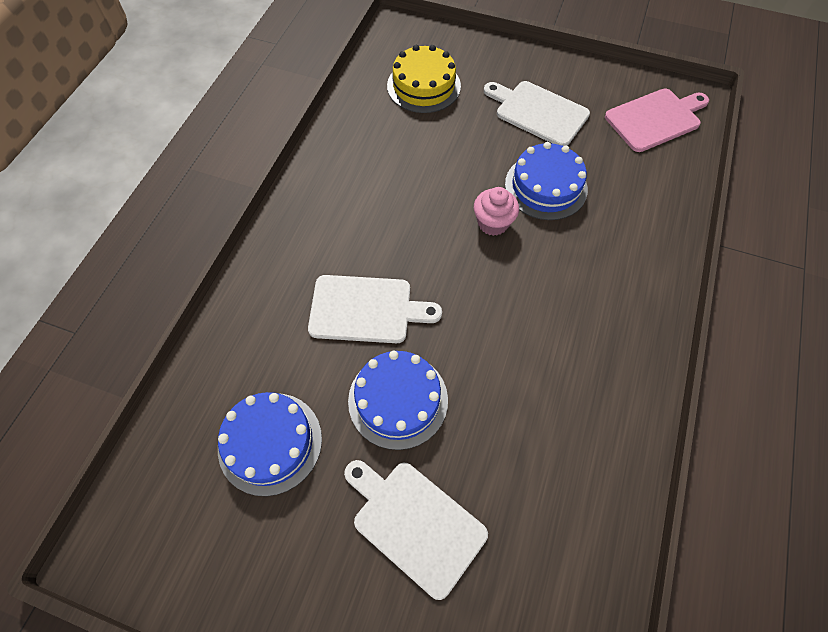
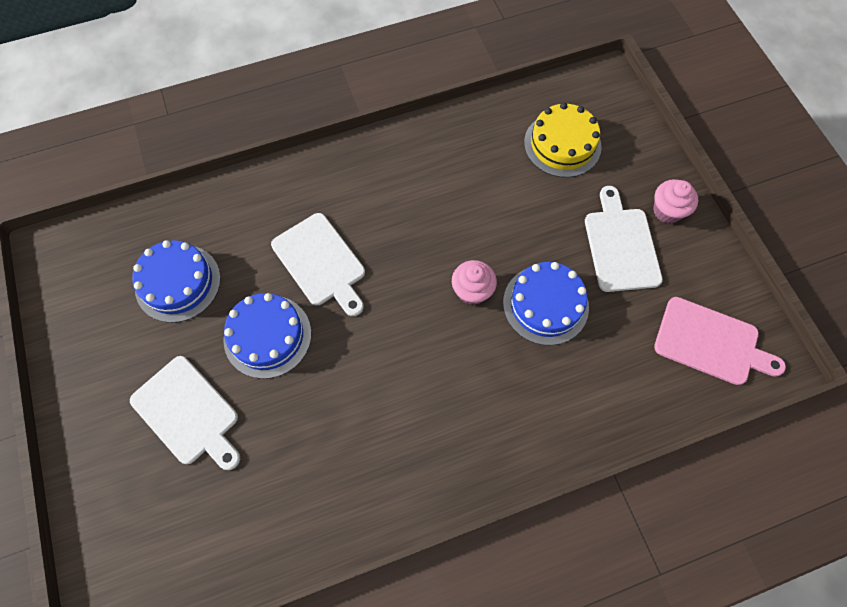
camera: 50 degrees right, 5 degrees up
(415, 523) = (188, 412): white cutting board -> white cutting board turned 135 degrees clockwise
(535, 70) = (667, 211): none -> pink cupcake

